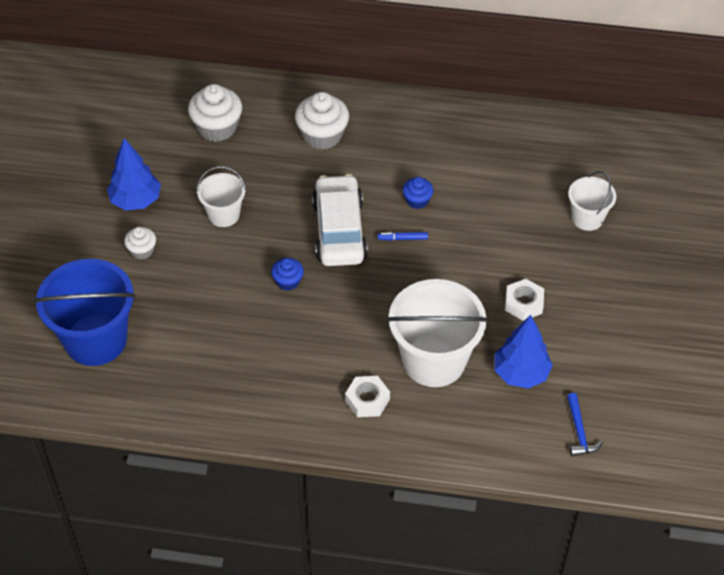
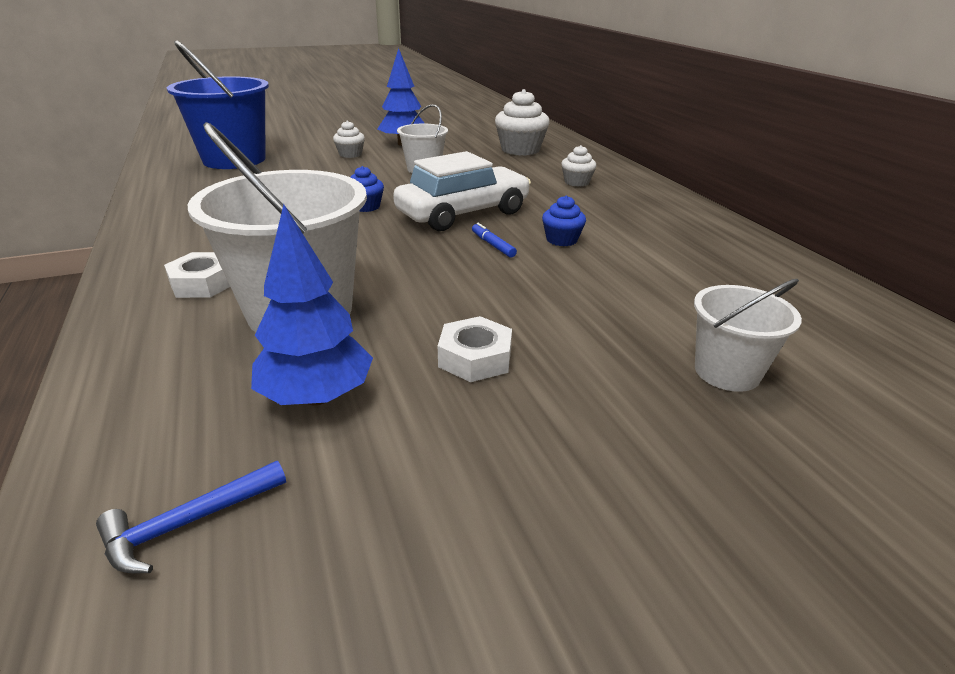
camera: 60 degrees right, 20 degrees down
(322, 135) = (576, 182): white cupcake -> white cupcake, size x0.55

